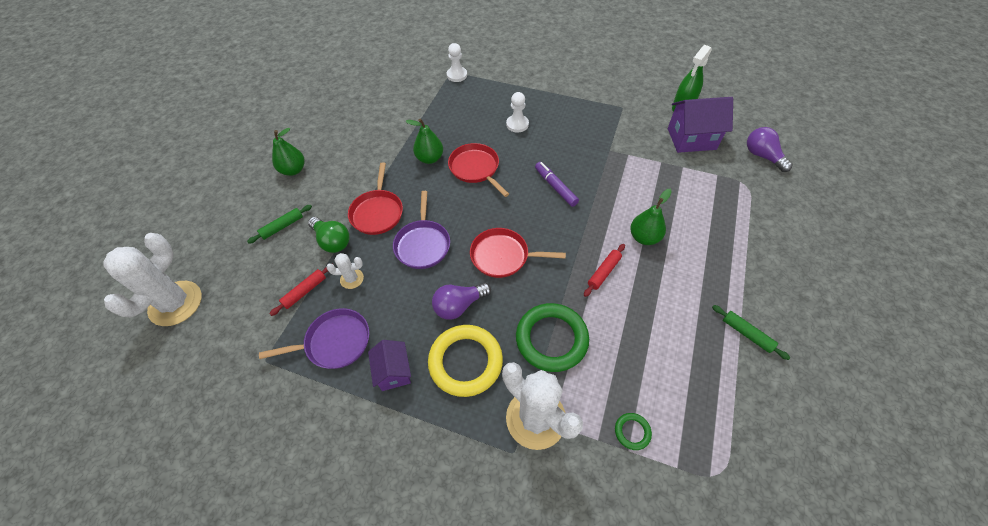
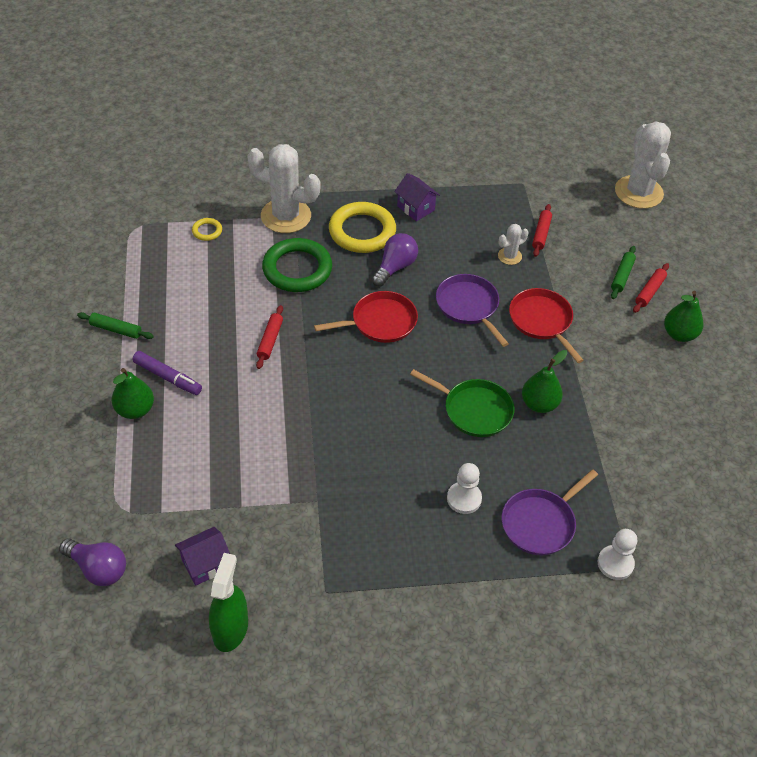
camera: 150 degrees right, 5 degrees down
(277, 207) = (649, 291): none -> red rolling pin
(332, 241) = (559, 280): green light bulb -> none
(335, 342) = (480, 210): purple pan -> purple pan (540, 523)
(475, 168) = (474, 410): red pan -> green pan
(555, 187) = (364, 419): purple marker -> purple marker (167, 377)
(632, 432) = (207, 231): green ring -> yellow ring
(644, 237) = (237, 391): green pear -> green pear (135, 410)
(691, 139) = (205, 564): purple house -> purple house, size x0.60

